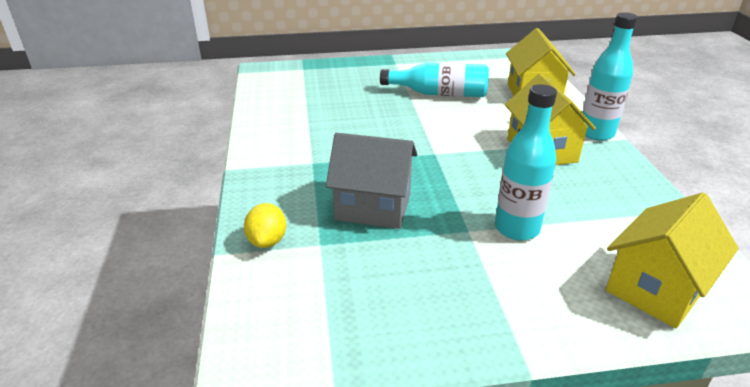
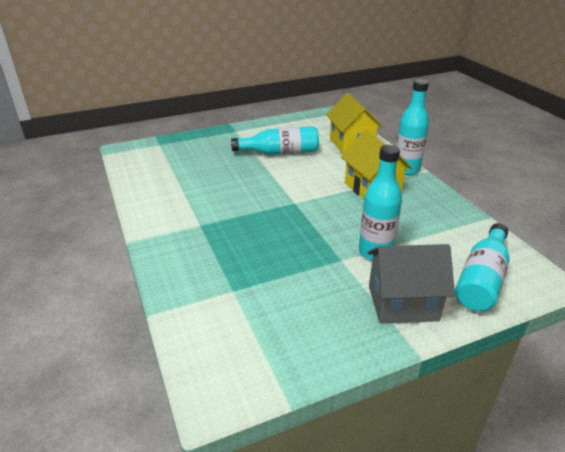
camera: 15 degrees left, 0 degrees up
(267, 241) = (189, 296): yellow lemon -> none
(373, 207) = (263, 253): grey house -> grey house (402, 303)
(656, 288) = (482, 279): yellow house -> turquoise bottle

